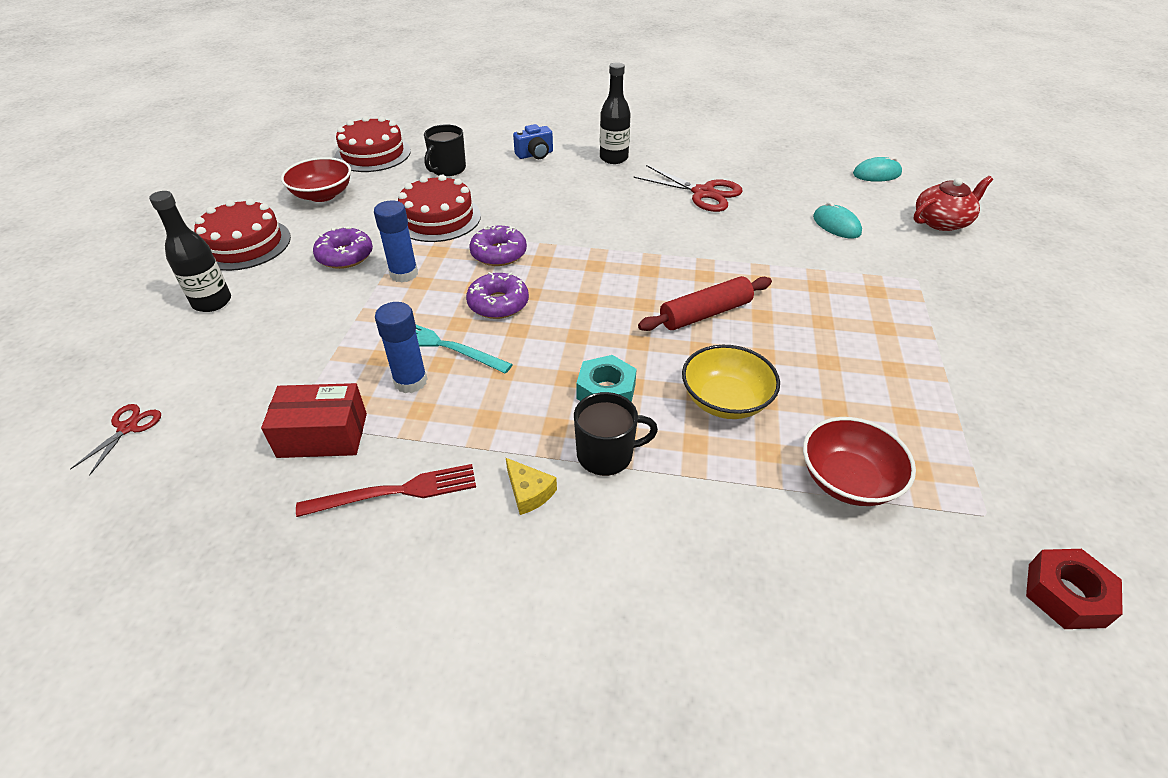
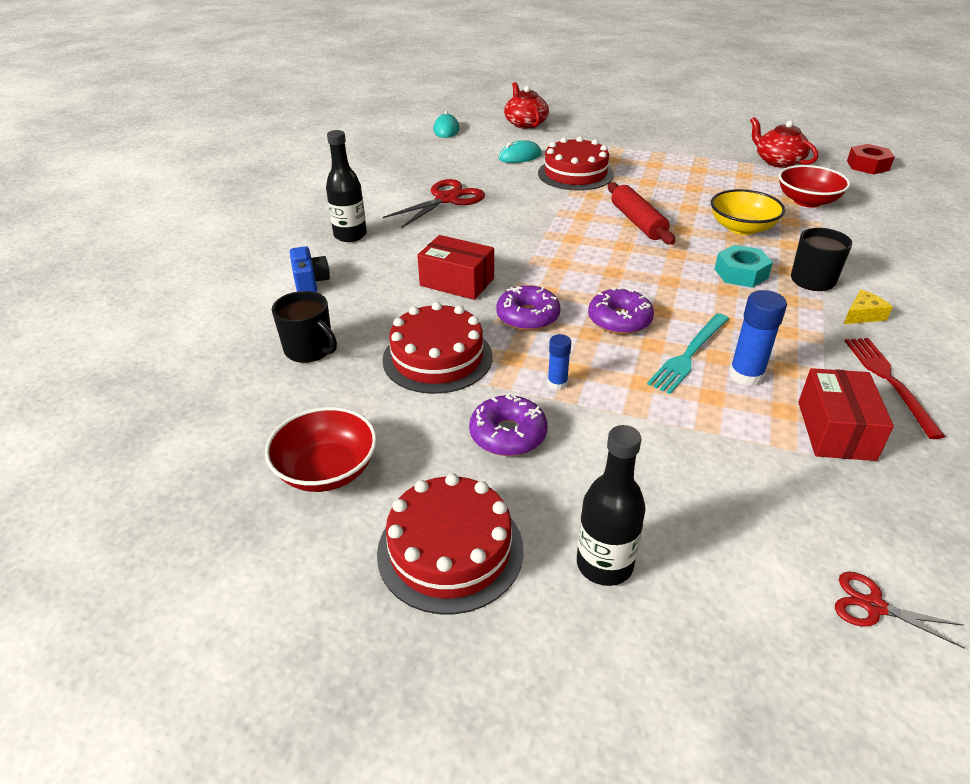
camera: 80 degrees left, 5 degrees down
(373, 154) = (216, 422): red cake -> red cake (575, 174)
(404, 274) = (557, 383): blue glue stick -> blue glue stick, size x0.59
(549, 215) = (457, 282): none -> red box
(991, 461) = (778, 161): none -> red teapot

